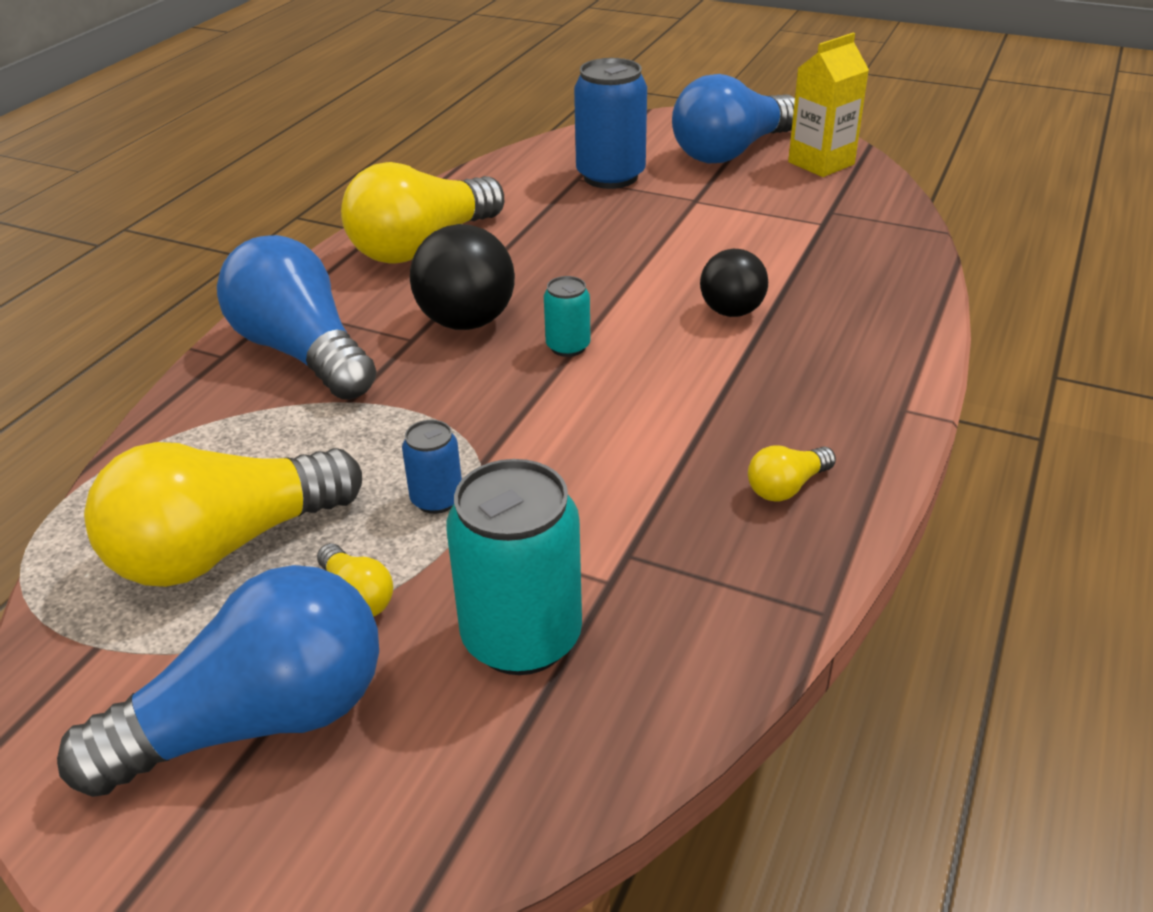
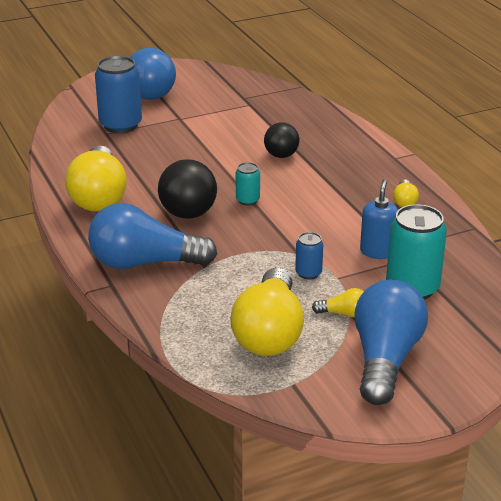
camera: 50 degrees left, 5 degrees down
(589, 538) = (377, 251): none -> blue soap dispenser
(821, 163) = (201, 78): yellow carton -> none

